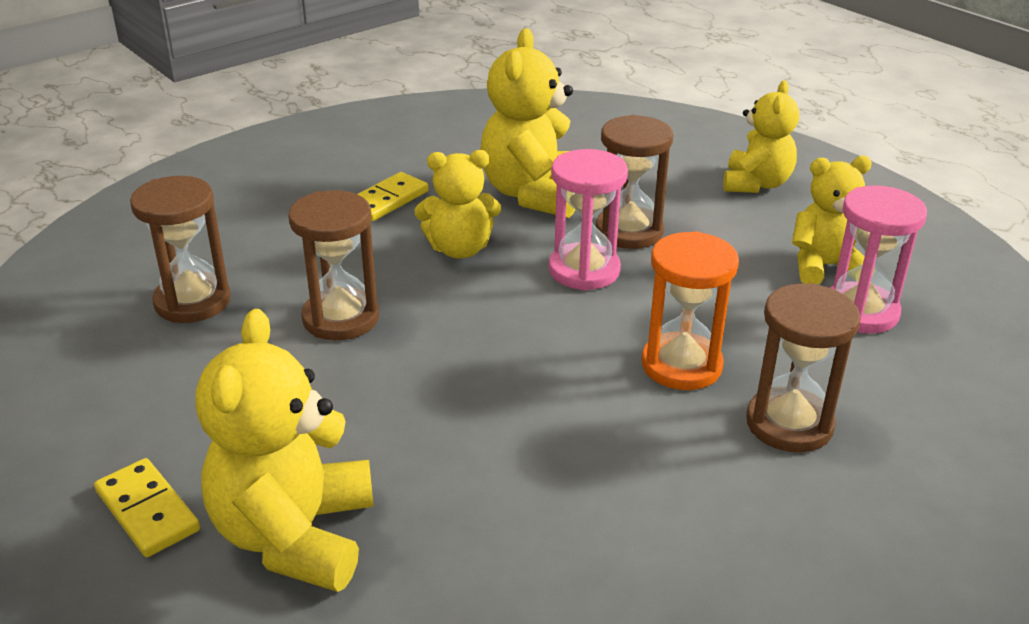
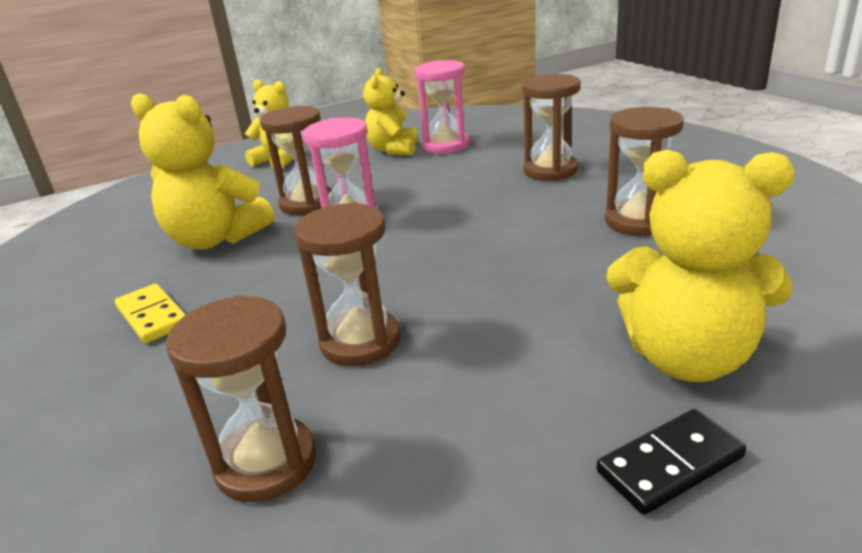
camera: 75 degrees left, 5 degrees down
(147, 511) = (670, 464): yellow domino -> black domino
(459, 249) = (279, 275): yellow teddy bear -> none
(621, 514) = (638, 221): none -> brown hourglass
(681, 365) = (484, 195): orange hourglass -> none

